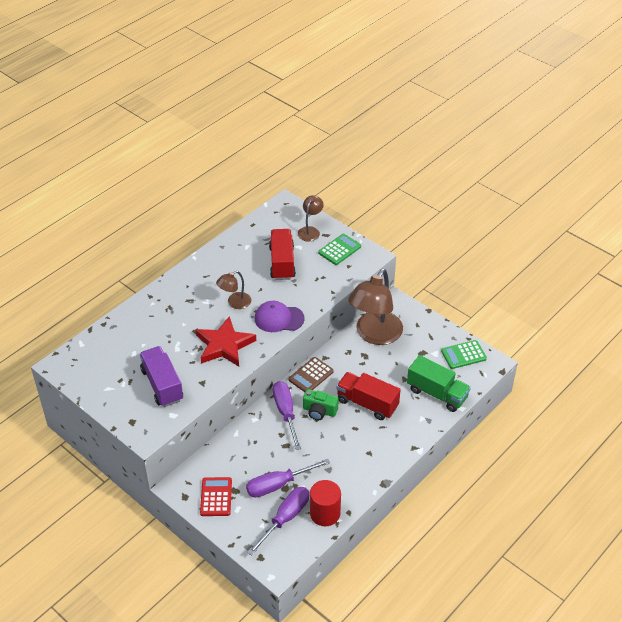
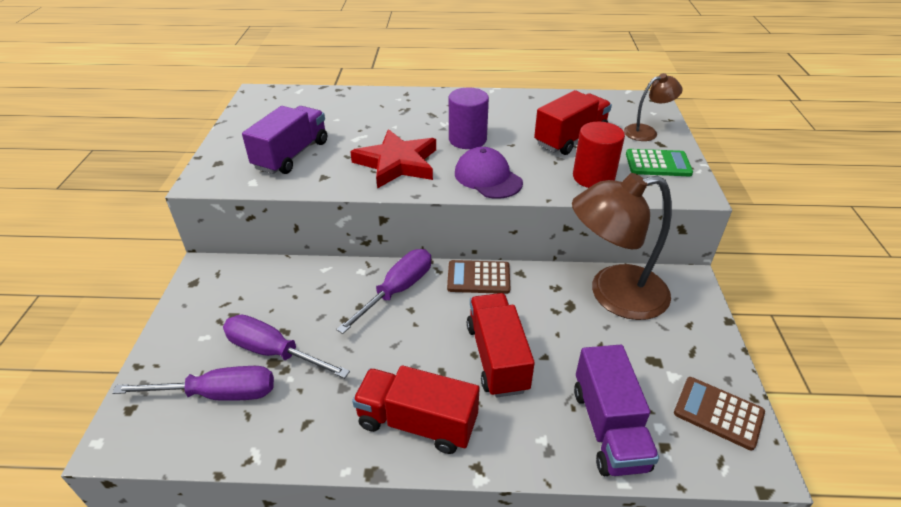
camera: 50 degrees right, 5 degrees down
(216, 497) = (210, 307): red calculator -> none
(235, 303) = (467, 139): brown lamp -> purple cylinder
(319, 411) = (432, 318): green camera -> none
(325, 513) = (257, 434): red cylinder -> red cylinder (593, 177)
(374, 454) = (417, 422): none -> red truck
(437, 393) = (609, 428): green truck -> purple truck
(463, 355) = (718, 413): green calculator -> brown calculator

